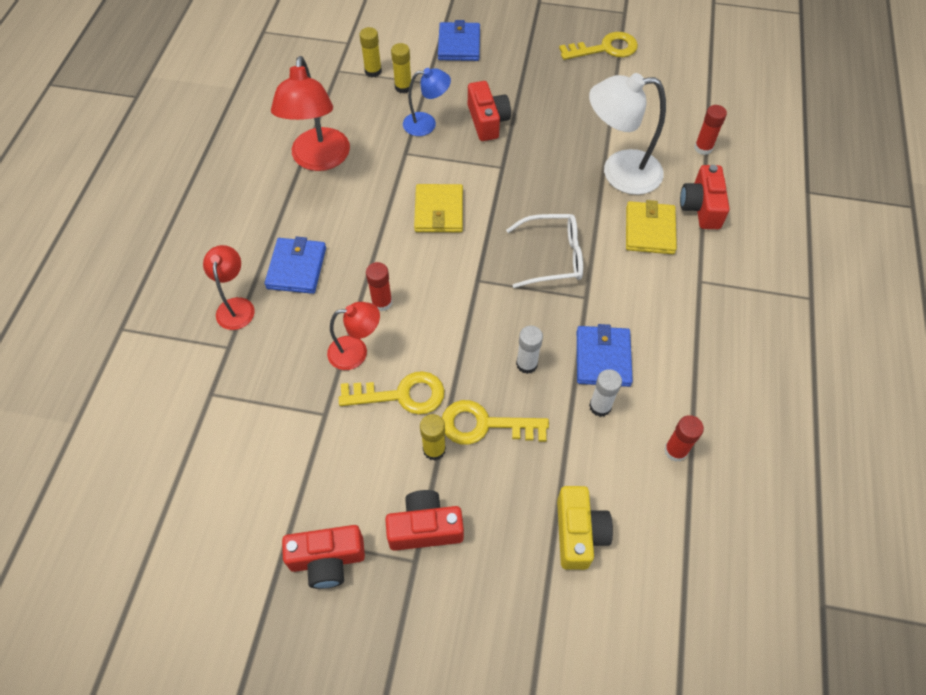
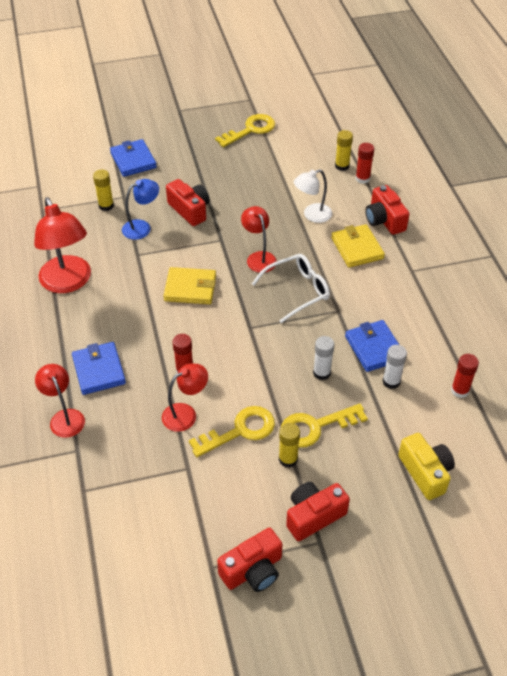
camera: 25 degrees left, 10 degrees down
(373, 71) = (73, 201): yellow glue stick -> yellow glue stick (342, 166)
(439, 211) = (190, 288): yellow wallet -> yellow wallet turned 60 degrees counterclockwise
(532, 202) = (259, 257): none -> red lamp
(619, 172) = (312, 215): white lamp -> white lamp, size x0.58

